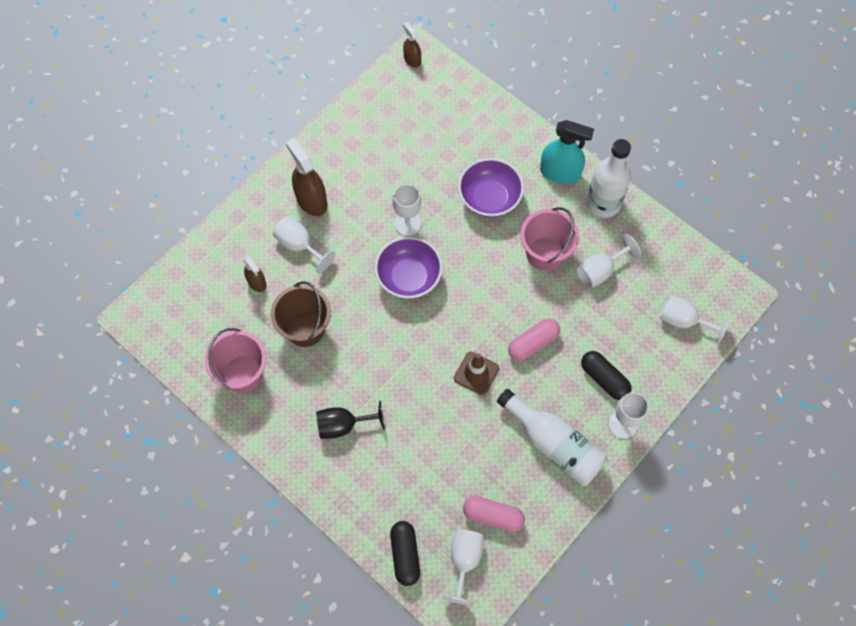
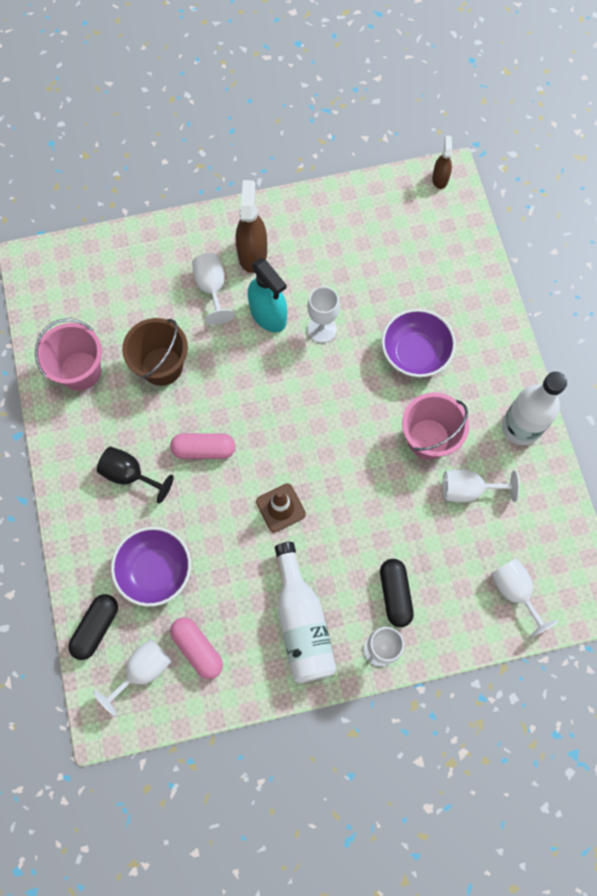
camera: 35 degrees right, 5 degrees up
(257, 282) = (151, 298): brown spray bottle -> none
(409, 277) = (286, 379): purple bowl -> purple bowl (155, 570)
(533, 343) = (353, 515): pink capsule -> pink capsule (204, 449)
(560, 172) = (501, 371): turquoise spray bottle -> turquoise spray bottle (268, 315)

